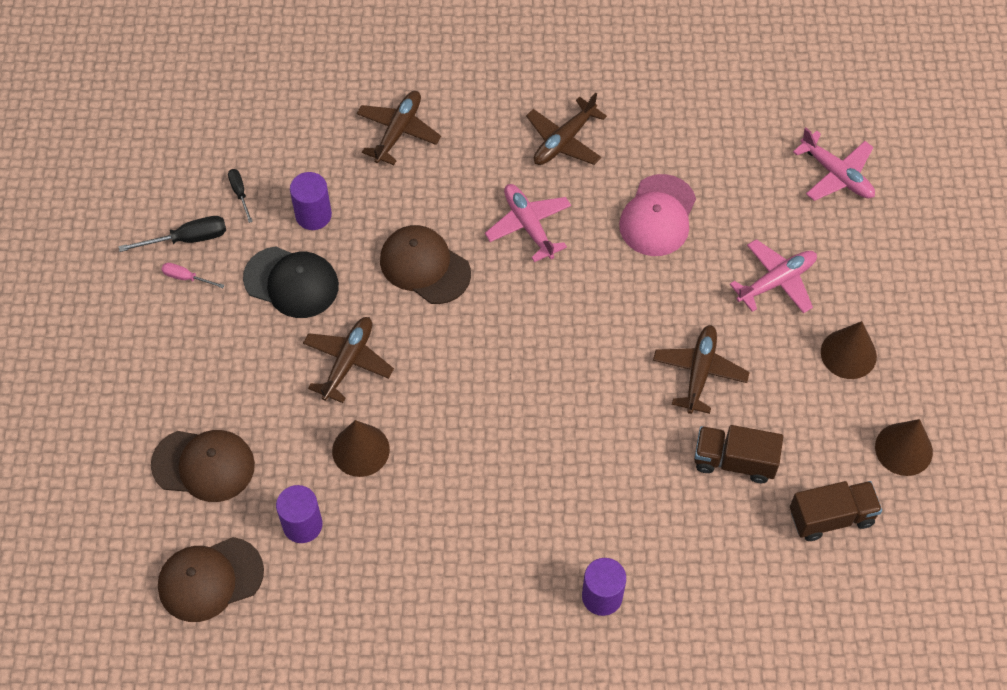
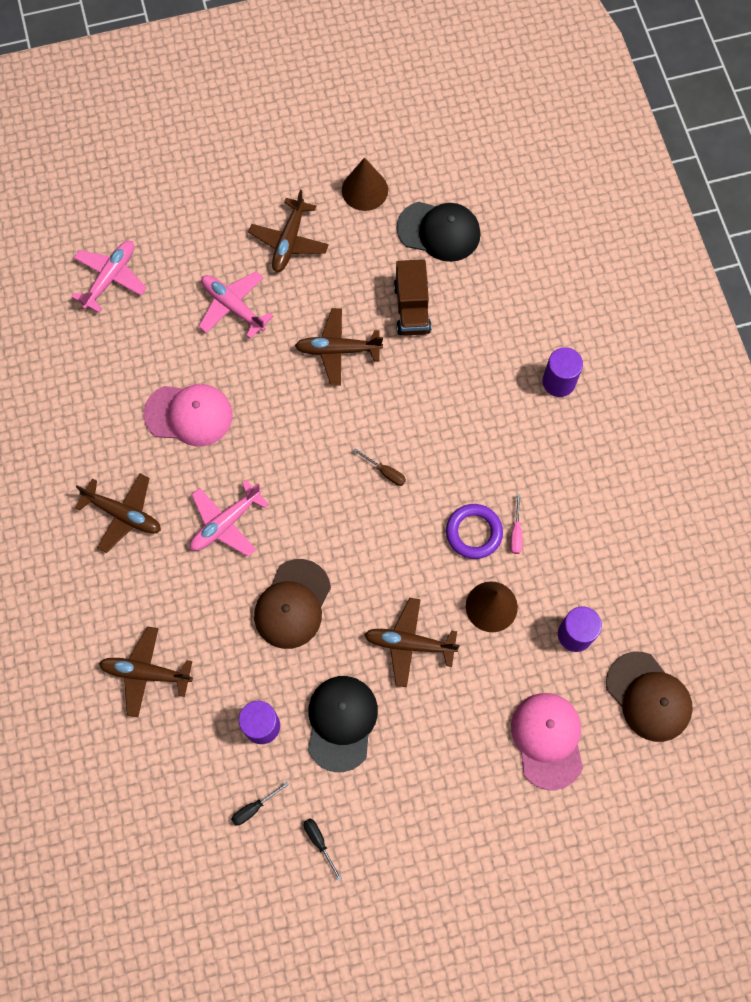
camera: 105 degrees left, 10 degrees up
(186, 278) = (362, 827): pink screwdriver -> pink screwdriver (516, 532)
(188, 239) = (319, 842): black screwdriver -> black screwdriver, size x0.61
(204, 465) = (547, 740): brown cap -> pink cap
(447, 454) = (473, 532): none -> purple ring
(542, 385) = (385, 472): none -> brown screwdriver
(831, 517) = (439, 231): brown truck -> black cap
(848, 354) = (289, 241): brown cone -> brown plane

